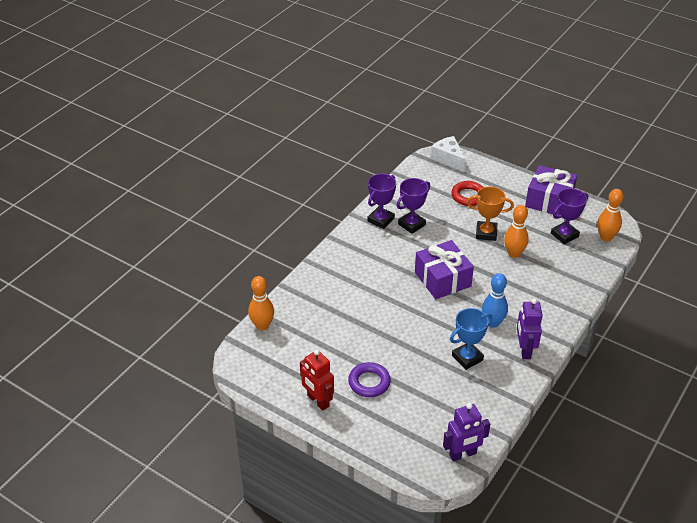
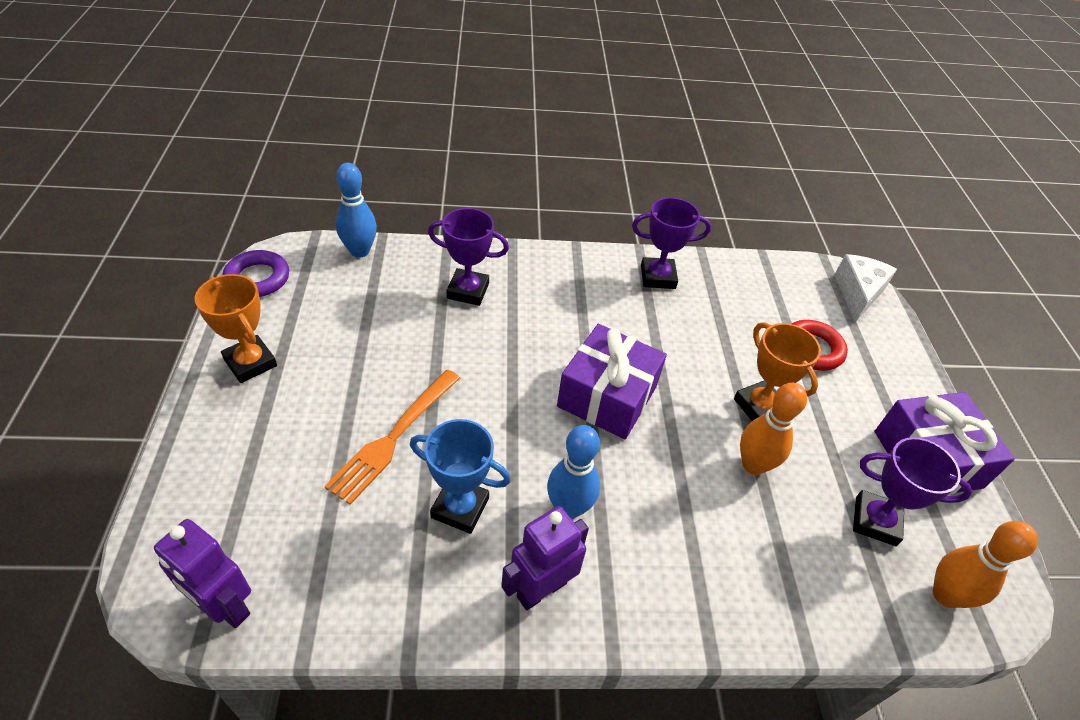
camera: 50 degrees right, 5 degrees up
(262, 325) = (360, 251): orange bowling pin -> blue bowling pin
(318, 401) = (250, 363): red robot -> orange trophy
(369, 382) = (322, 404): purple ring -> purple ring (257, 278)
(411, 224) = (683, 312): purple trophy -> purple trophy (468, 291)
(411, 364) = (393, 438): none -> orange fork

